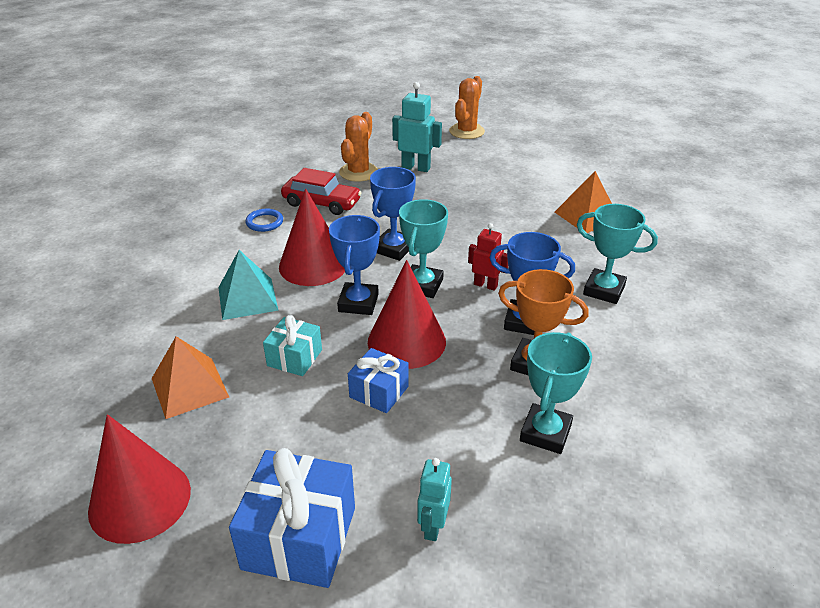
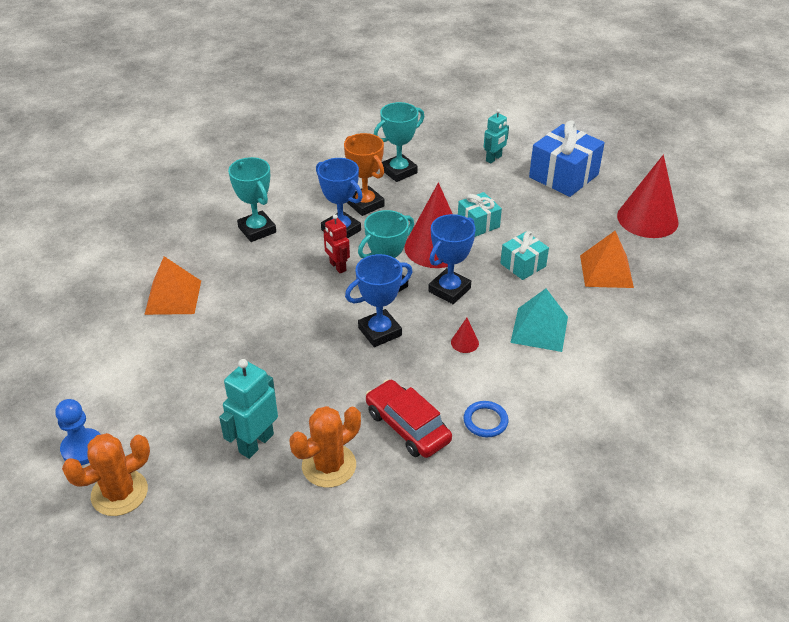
camera: 150 degrees left, 5 degrees up
(313, 265) = (464, 342): red cone -> red cone, size x0.40
(379, 392) = (478, 223): blue gift -> turquoise gift
(416, 167) = (256, 443): turquoise robot -> turquoise robot turned 75 degrees clockwise
(514, 138) = (83, 448): none -> blue pawn

